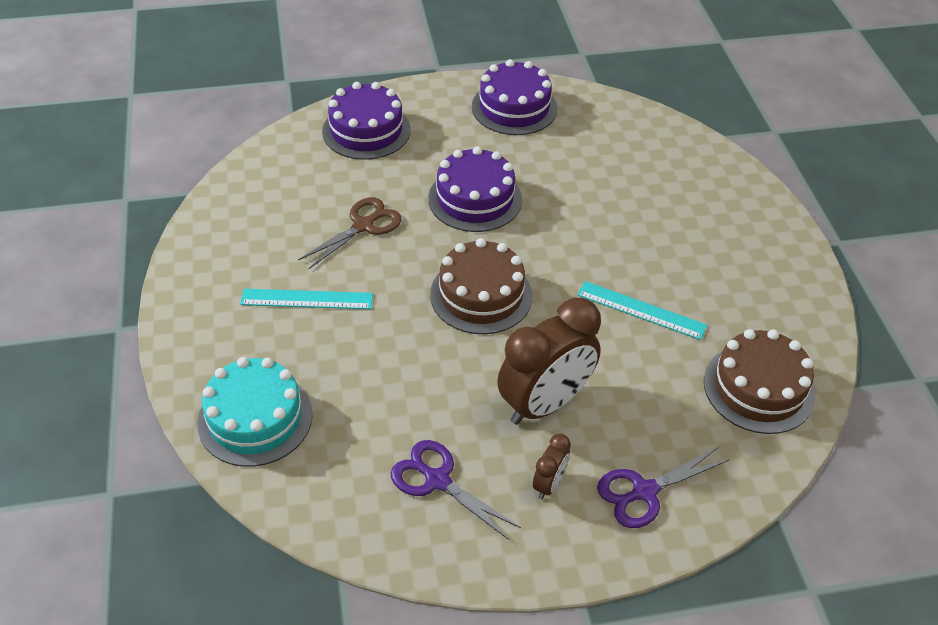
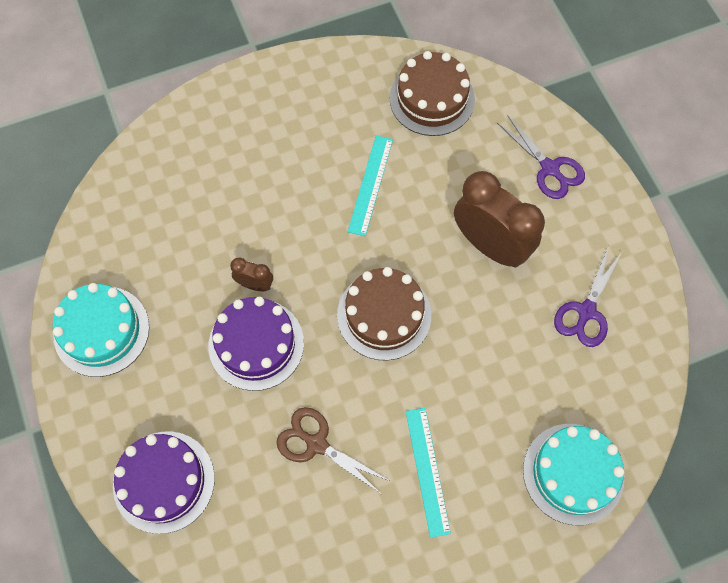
camera: 100 degrees left, 20 degrees up
(514, 107) = (101, 331): purple cake -> turquoise cake
(549, 484) = (564, 232): brown clock -> brown clock (255, 284)

